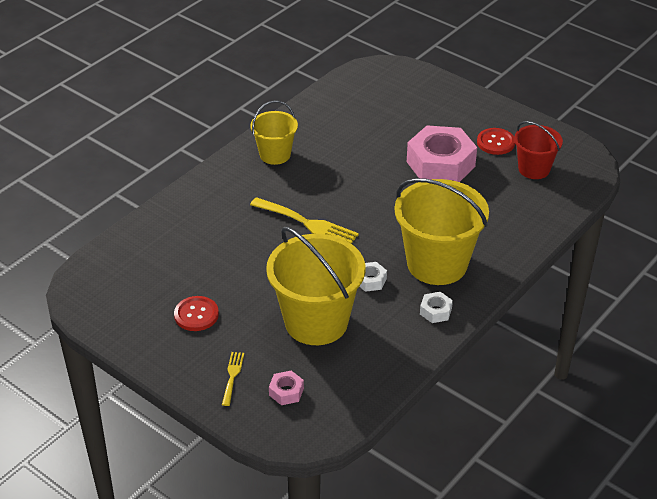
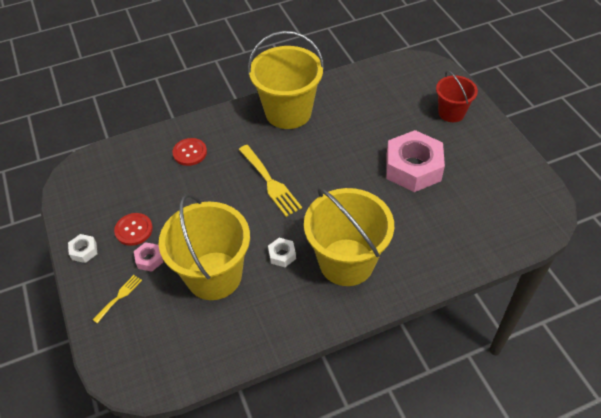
camera: 30 degrees right, 10 degrees up
(275, 154) = (288, 112): yellow bucket -> yellow bucket, size x1.77
(286, 392) = (146, 330): pink nut -> pink nut (149, 259)
(435, 311) = (314, 308): white nut -> white nut (84, 251)
(495, 142) = (474, 164): red button -> red button (190, 153)
(534, 169) = (492, 202): red bucket -> red bucket (451, 113)

